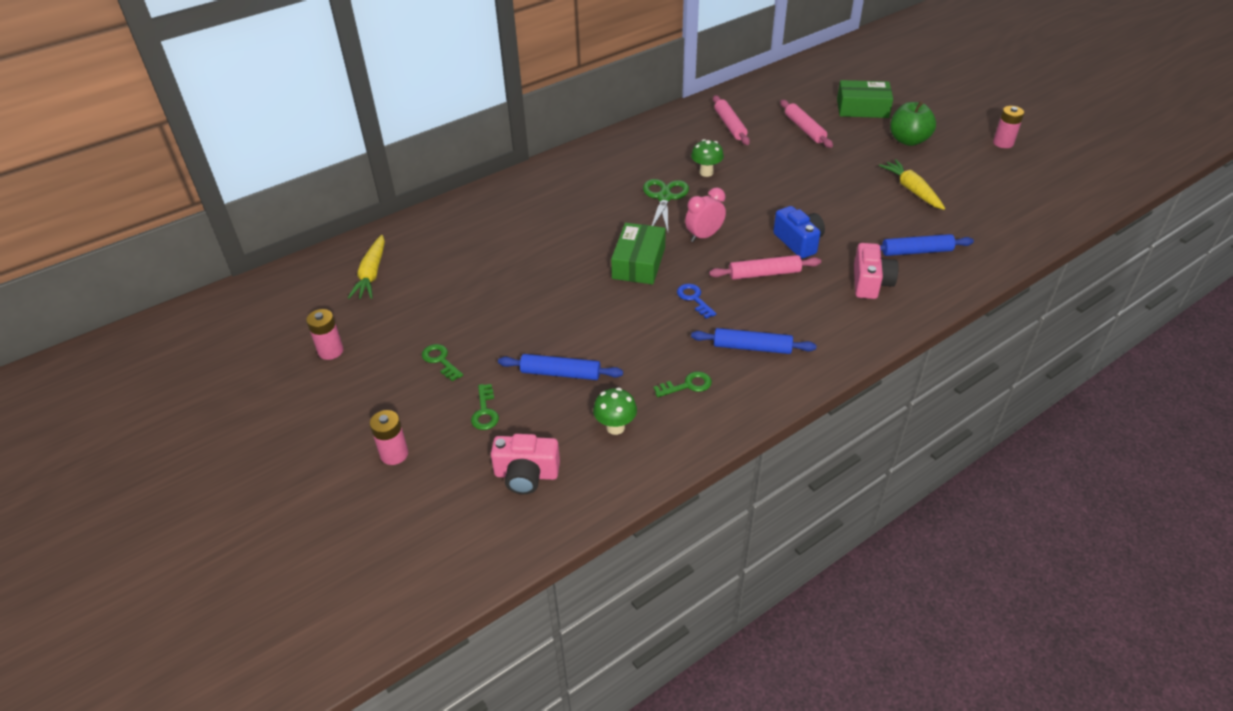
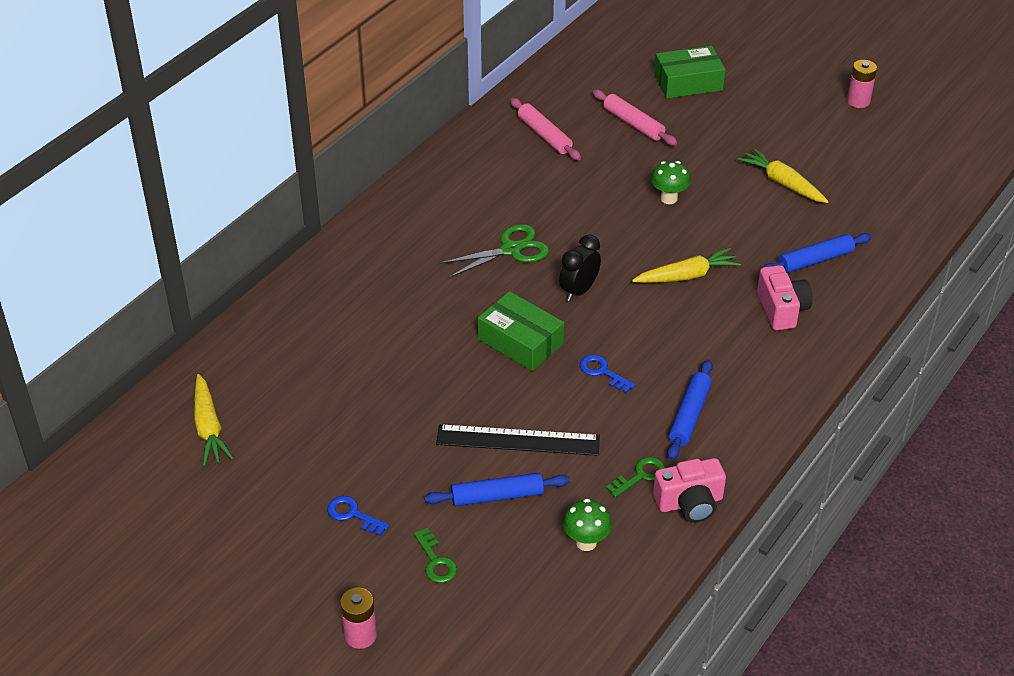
camera: 20 degrees left, 0 degrees up
(330, 351) = (215, 535): pink battery -> none
(440, 360) = (353, 515): green key -> blue key
(526, 474) = (517, 619): pink camera -> pink camera (690, 503)
(599, 334) = (518, 440): none -> black ruler
(638, 263) = (520, 341): green box -> green box turned 45 degrees counterclockwise
(664, 197) = (511, 250): green scissors -> green scissors turned 75 degrees clockwise
(704, 236) = (579, 291): pink clock -> black clock
(706, 172) = (544, 206): green mushroom -> green mushroom (669, 198)
(752, 347) = (689, 415): blue rolling pin -> blue rolling pin turned 60 degrees counterclockwise
(764, 274) = (665, 324): pink rolling pin -> none
(798, 242) = (686, 276): blue camera -> yellow carrot
(908, 140) = (755, 117): green apple -> none

